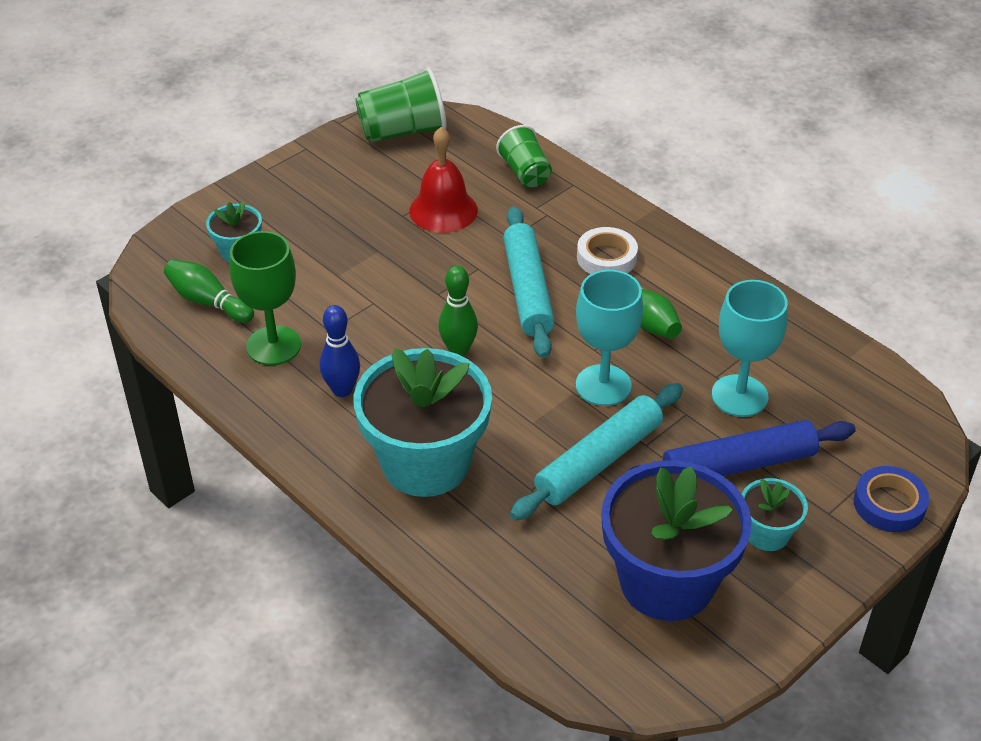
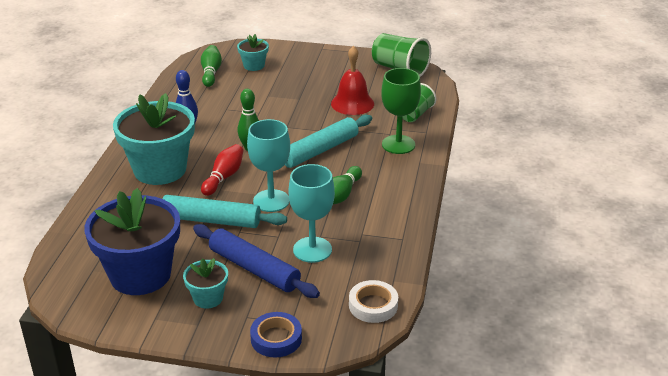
camera: 55 degrees right, 10 degrees down
(273, 346) = (199, 99): green goblet -> green goblet (398, 144)
(506, 406) = (224, 177): none -> red bowling pin
(606, 258) = (377, 164): white tape -> white tape (373, 305)

